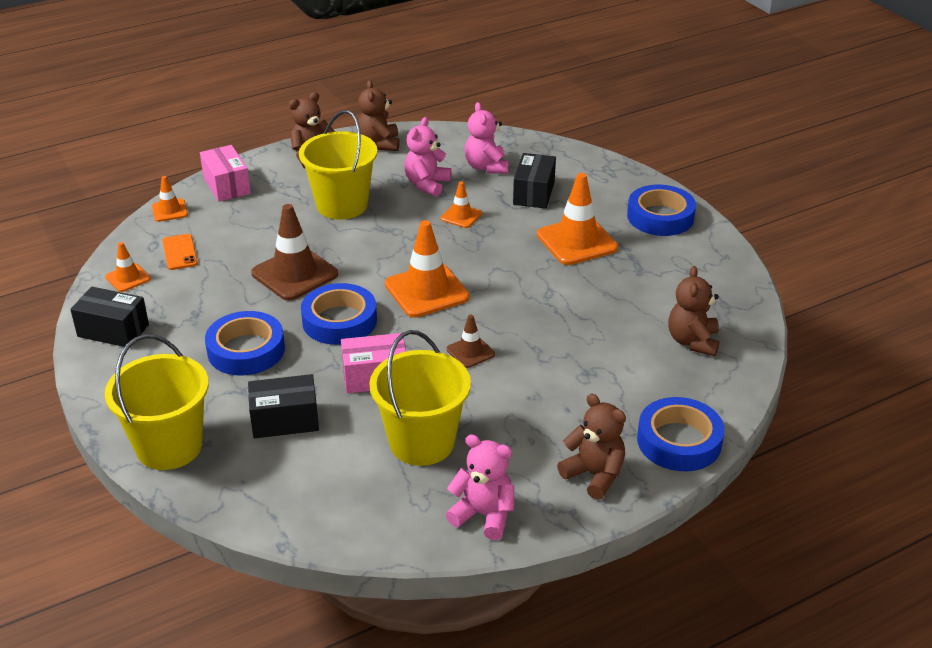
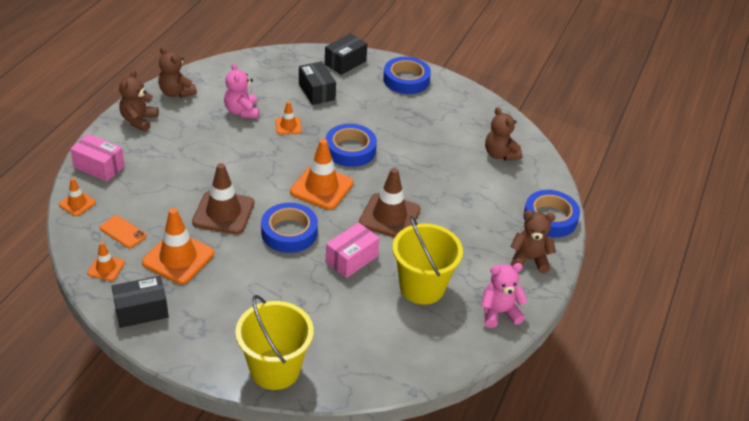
camera: 40 degrees left, 5 degrees up
(246, 350) = (251, 280): blue tape -> blue tape (350, 150)
(285, 420) = (328, 314): black box -> black box (345, 63)
(342, 205) = (201, 149): yellow bucket -> none
(470, 352) = (389, 216): brown traffic cone -> brown traffic cone, size x1.90
(486, 167) = (267, 84): pink teddy bear -> none
(577, 241) = (376, 116): orange traffic cone -> orange traffic cone (178, 258)

